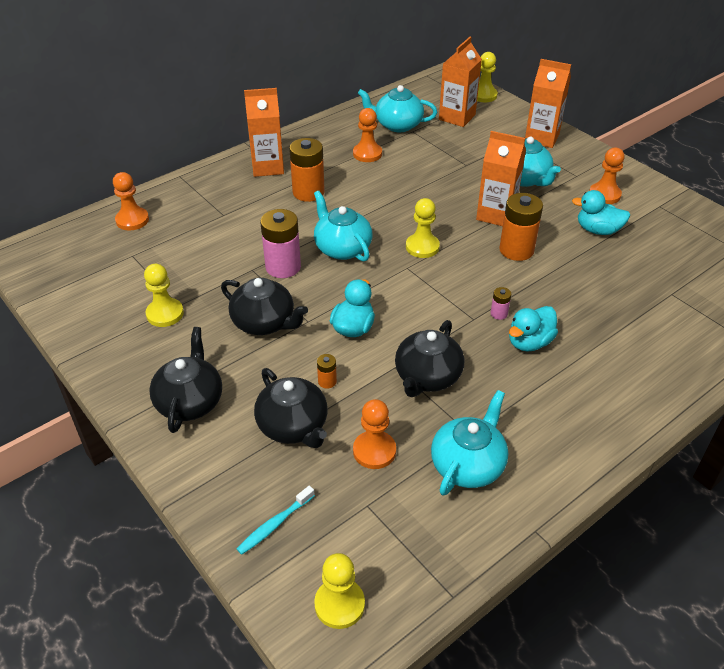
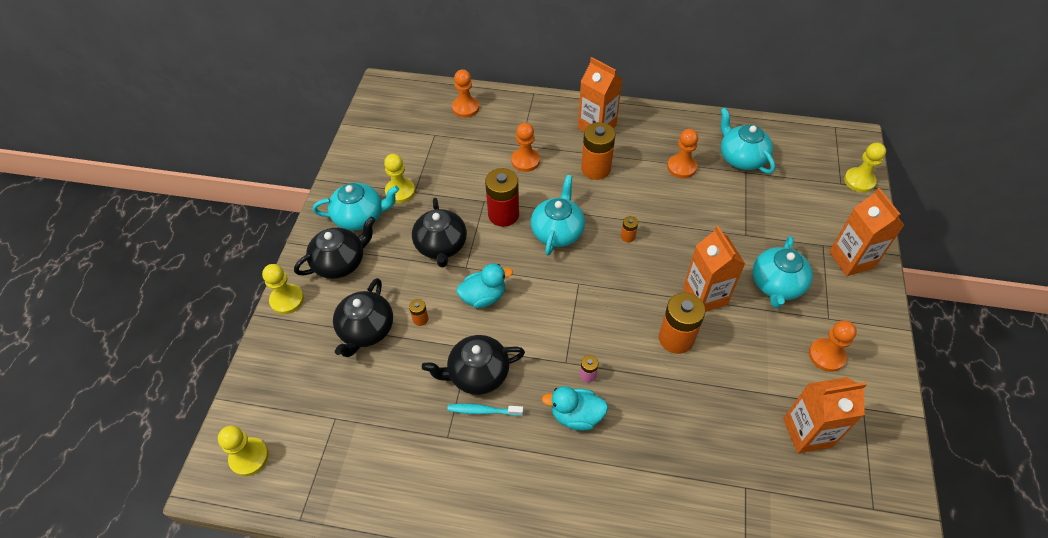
camera: 50 degrees right, 10 degrees up
(274, 525) = (282, 379): turquoise toothbrush -> turquoise toothbrush (483, 411)
(283, 267) = (503, 214): pink battery -> red battery
(374, 451) = (383, 390): orange pawn -> orange pawn (525, 161)
(396, 217) = (628, 236): none -> orange battery
(422, 247) = (611, 276): yellow pawn -> yellow pawn (287, 300)
(457, 117) = (802, 185): orange carton -> orange carton (807, 432)
(468, 465) = (417, 455): turquoise teapot -> turquoise teapot (360, 217)
(597, 230) = (769, 380): turquoise duck -> none

